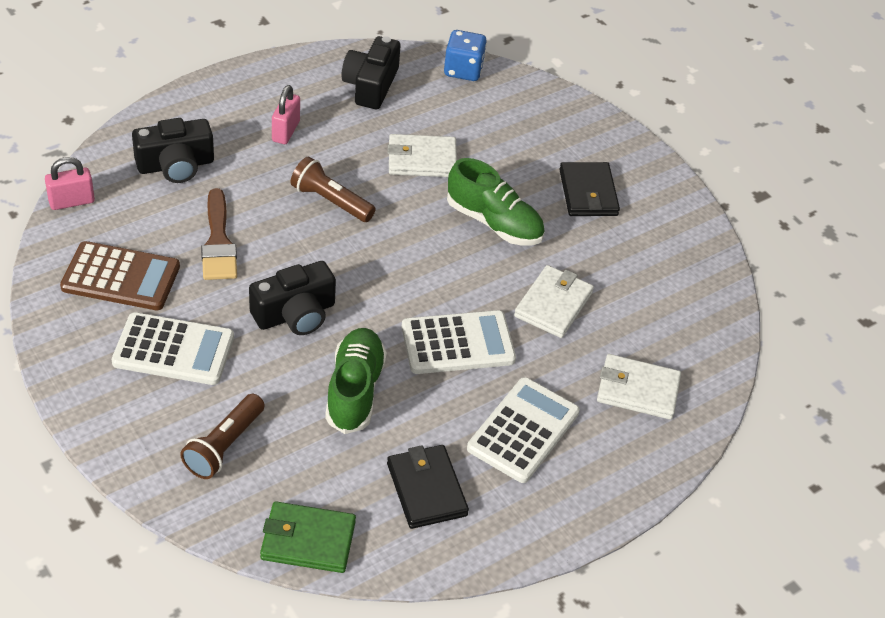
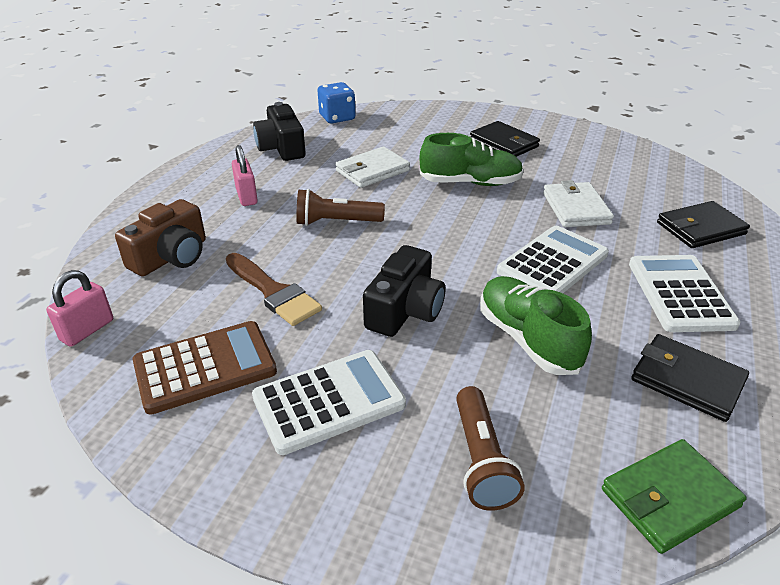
camera: 30 degrees left, 10 degrees down
(175, 165) = (171, 257): black camera -> brown camera
(637, 390) = (700, 228): white wallet -> black wallet

